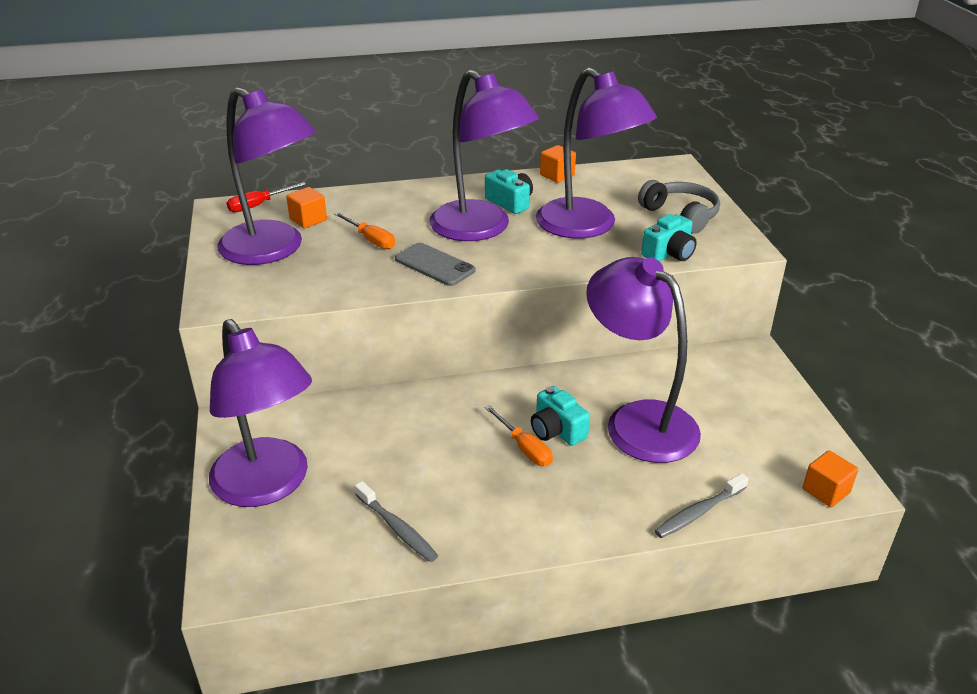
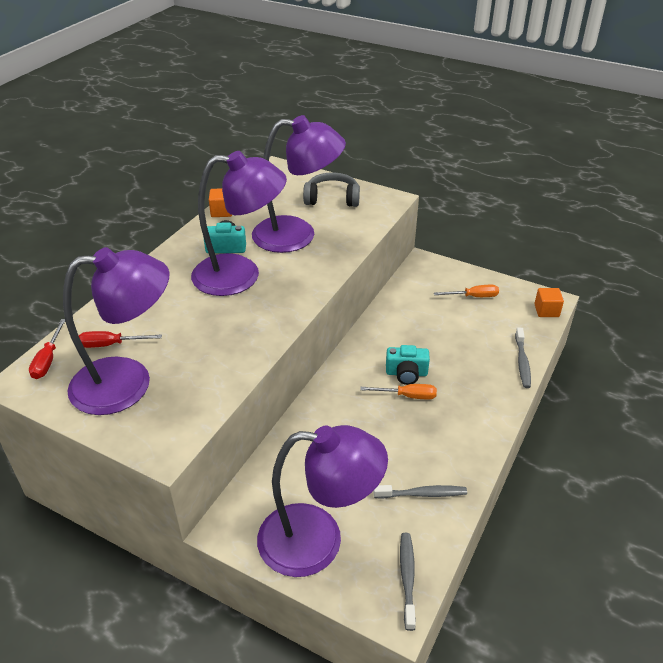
camera: 50 degrees left, 5 degrees up
(277, 571) = (407, 578): none -> grey toothbrush
(308, 220) = (111, 344): orange cube -> red screwdriver
(370, 240) = (184, 329): orange screwdriver -> orange screwdriver (473, 296)
(434, 265) = (256, 317): grey phone -> none
(638, 421) = (432, 337): purple lamp -> none
(669, 253) = (364, 225): turquoise camera -> none

